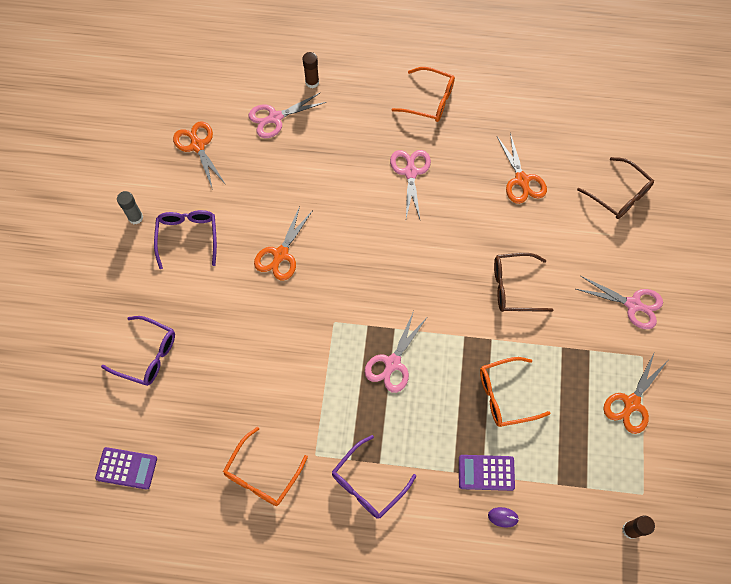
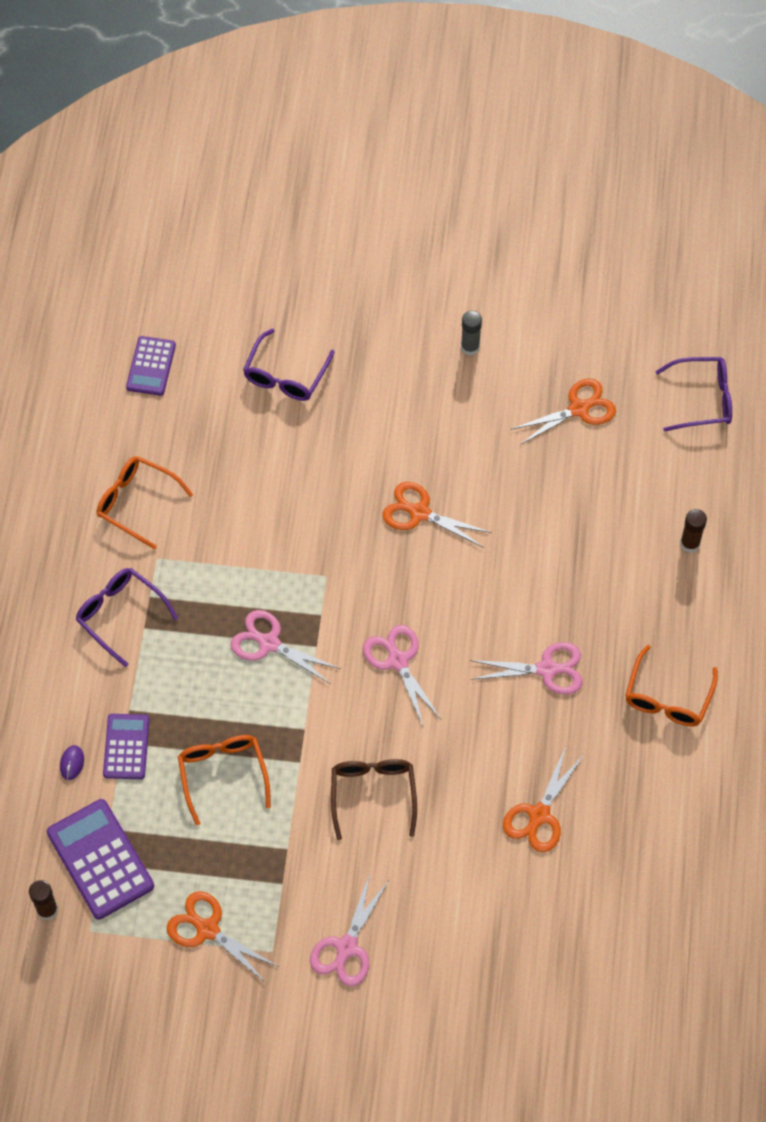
camera: 90 degrees right, 5 degrees down
(188, 237) = (443, 407): purple glasses -> purple glasses (702, 399)
(275, 118) = (628, 499): pink scissors -> pink scissors (398, 661)
(521, 180) = (539, 815): orange scissors -> orange scissors turned 45 degrees counterclockwise
(584, 489) = (100, 859): none -> purple calculator
(619, 195) = (518, 948): brown glasses -> none

